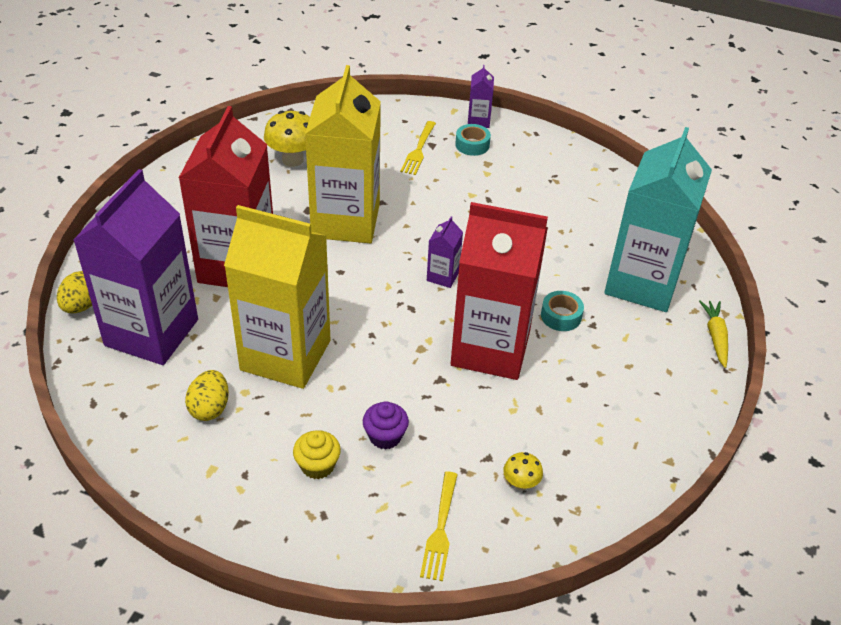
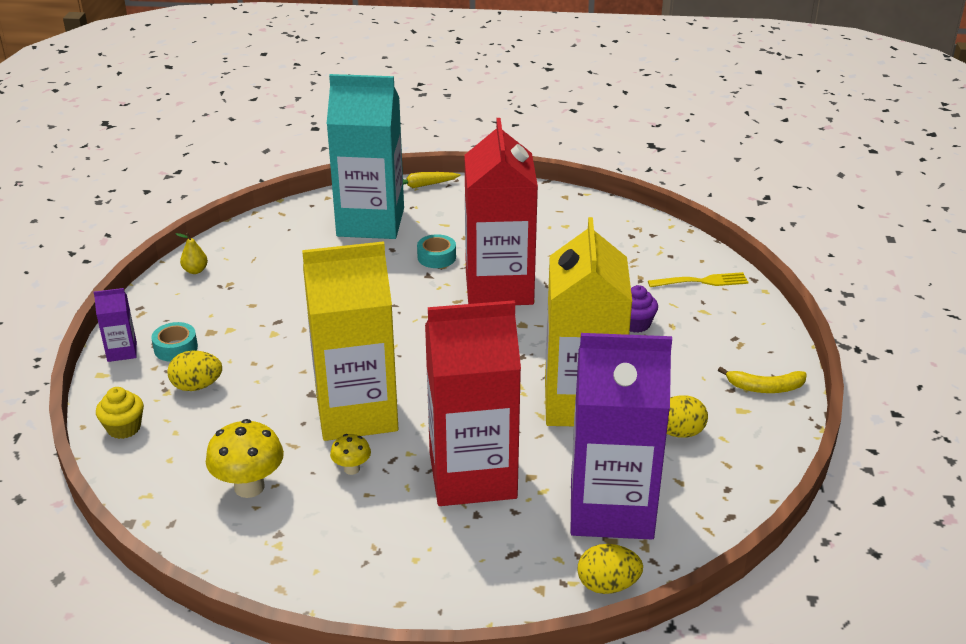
camera: 105 degrees left, 10 degrees down
(232, 505) = (765, 387): none -> yellow banana
(317, 465) = (691, 352): yellow cupcake -> yellow cupcake (124, 428)
(418, 150) = (197, 386): yellow fork -> yellow egg
(443, 276) = (416, 329): purple carton -> none
(520, 484) = (633, 253): yellow mushroom -> yellow mushroom (352, 469)
(583, 165) = (195, 270): none -> yellow pear

